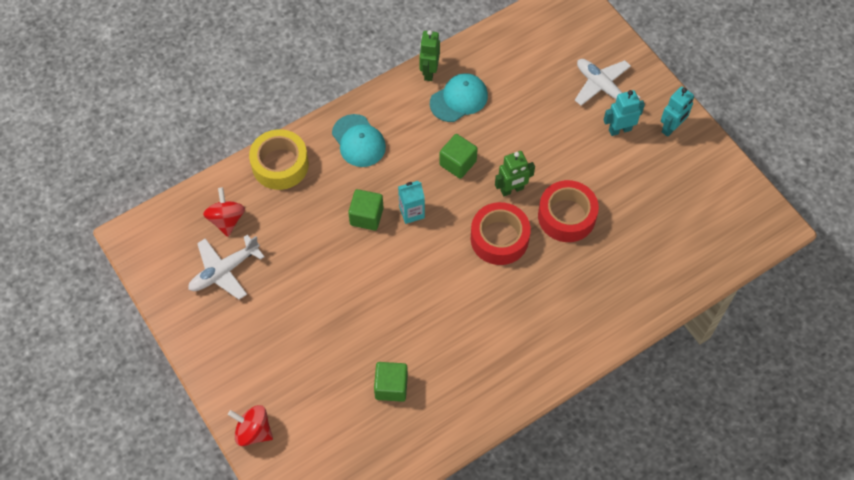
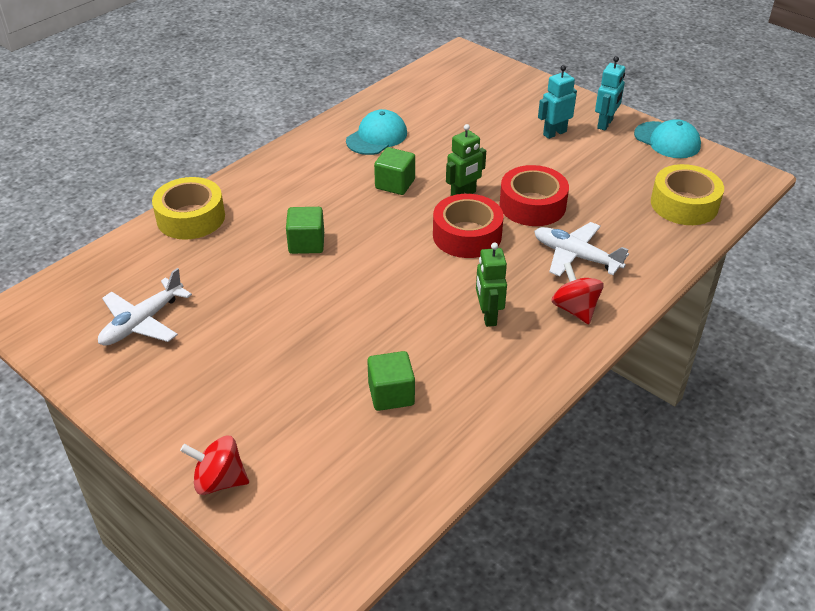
camera: 15 degrees left, 20 degrees down
(226, 220) = (136, 275): red spinning top -> red spinning top (575, 309)
(358, 141) = (277, 184): turquoise cap -> turquoise cap (667, 140)
(411, 212) = (358, 231): turquoise carton -> none
(429, 72) = (337, 122): green robot -> green robot (488, 316)
(603, 88) = (522, 107): white plane -> white plane (576, 256)
(698, 246) = (684, 204): none -> yellow tape

